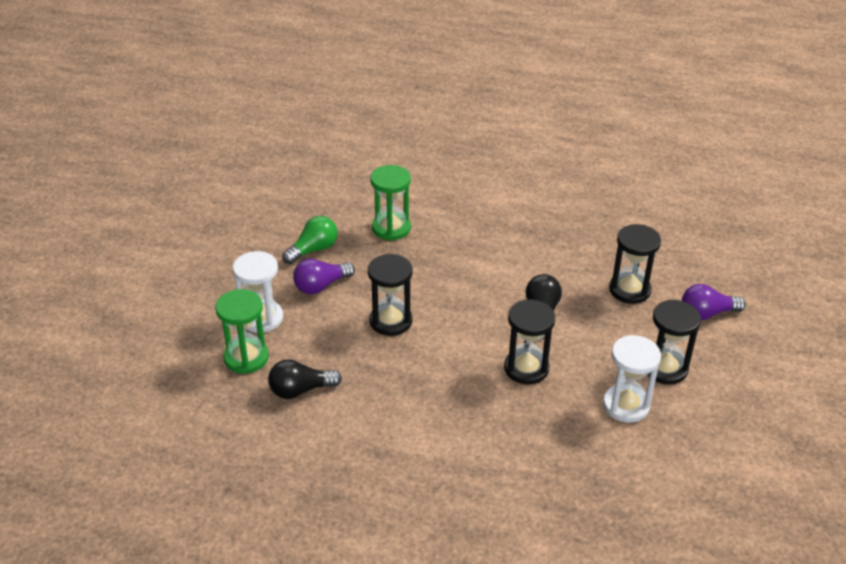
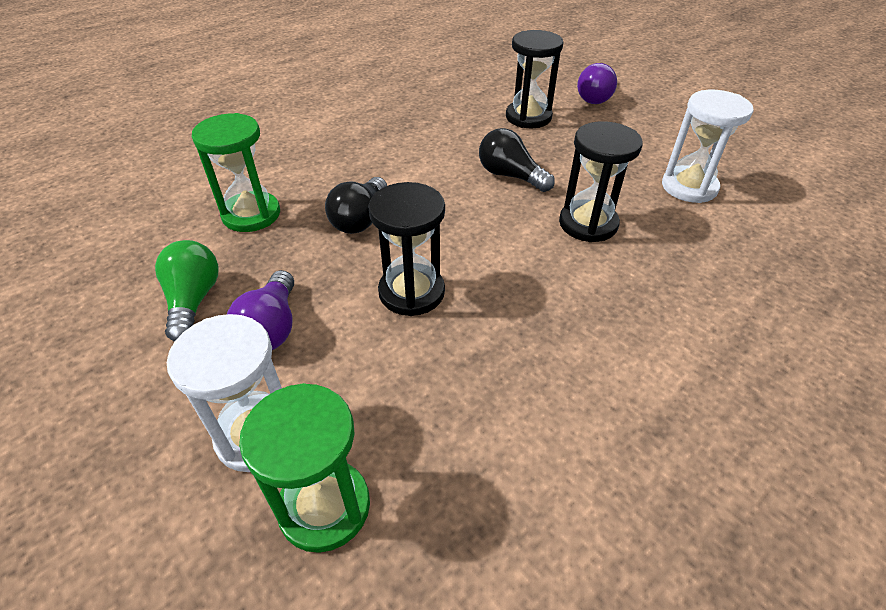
camera: 55 degrees left, 5 degrees up
(300, 390) = (463, 464): black light bulb -> black light bulb (360, 219)
(665, 368) = (651, 145): black hourglass -> none

